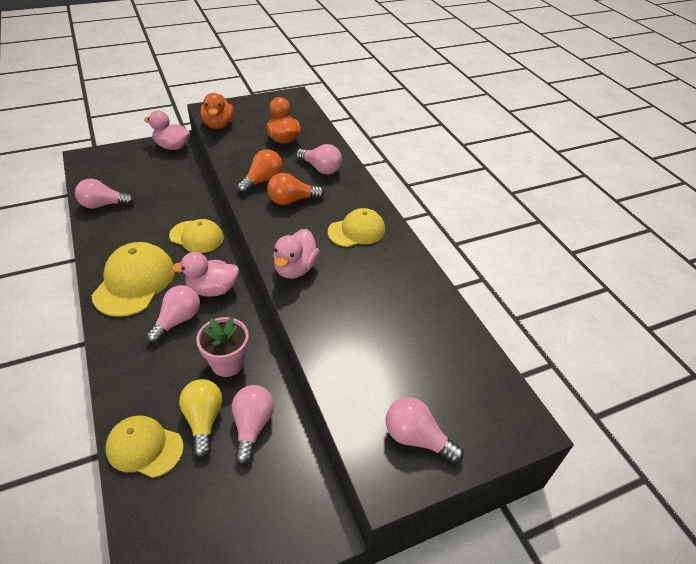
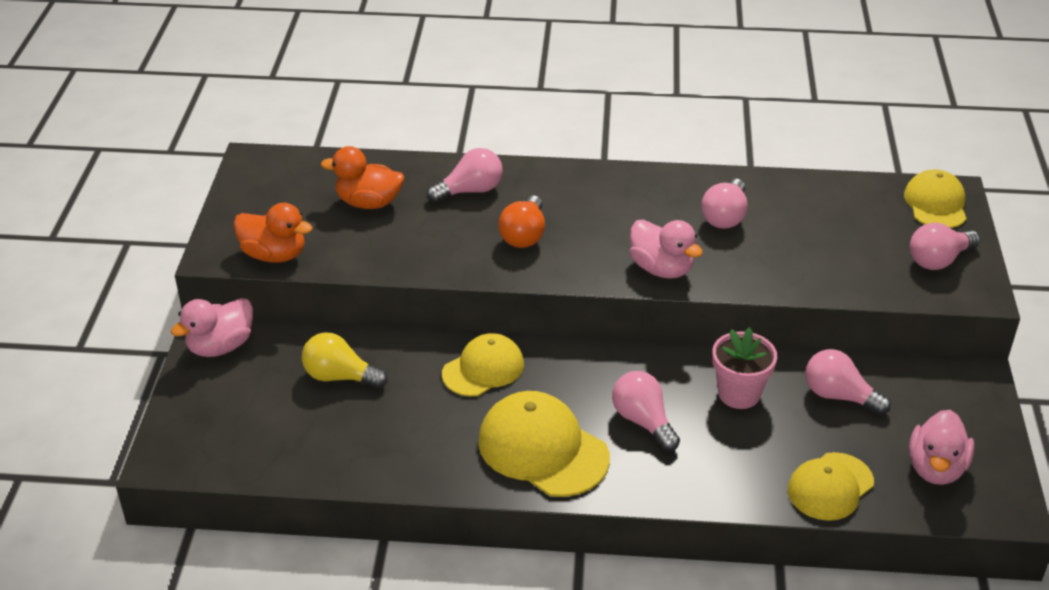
camera: 60 degrees left, 5 degrees down
(103, 205) = (331, 454): pink light bulb -> pink light bulb (725, 217)
(204, 420) = (814, 432): yellow light bulb -> yellow light bulb (340, 377)
(212, 289) = (603, 378): pink duck -> pink duck (936, 468)
(262, 180) = (460, 248): orange light bulb -> none
(356, 231) = (622, 202): yellow cap -> yellow cap (935, 204)

